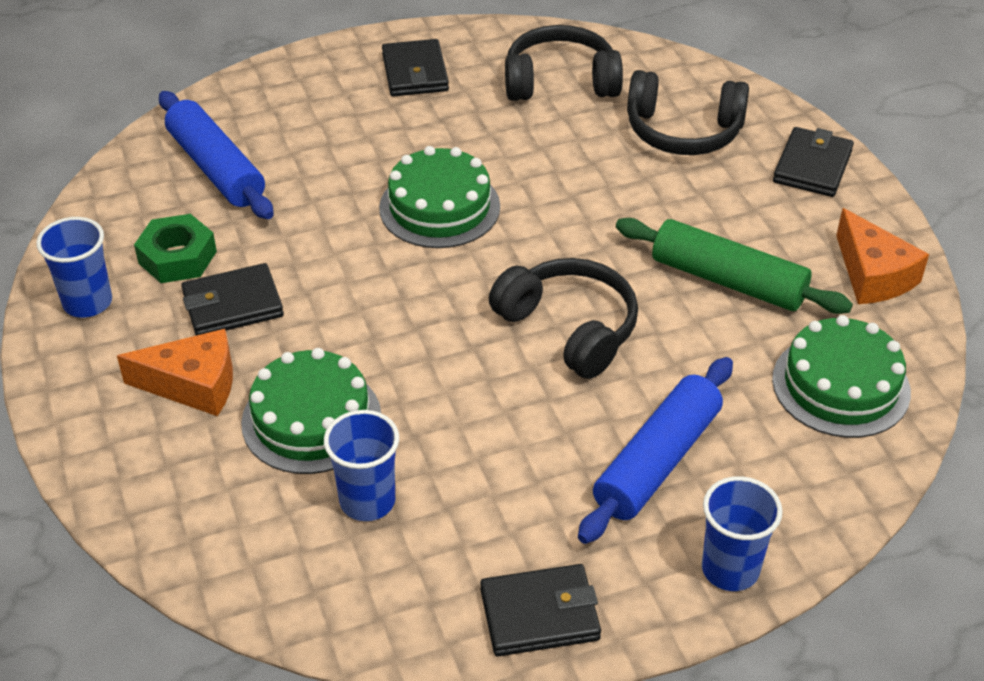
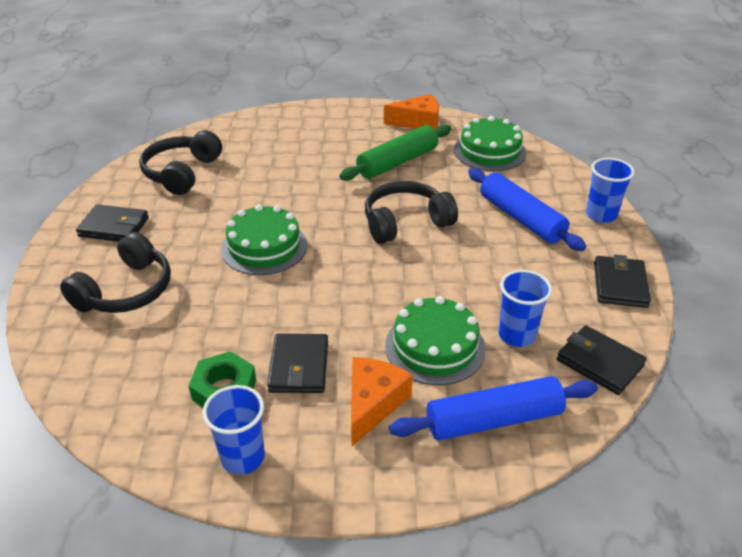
camera: 70 degrees left, 5 degrees down
(216, 168) = (133, 348): blue rolling pin -> blue rolling pin (493, 419)
(683, 131) = (266, 144): black headphones -> black headphones (126, 291)
(812, 166) = (326, 115): black wallet -> black wallet (599, 362)

